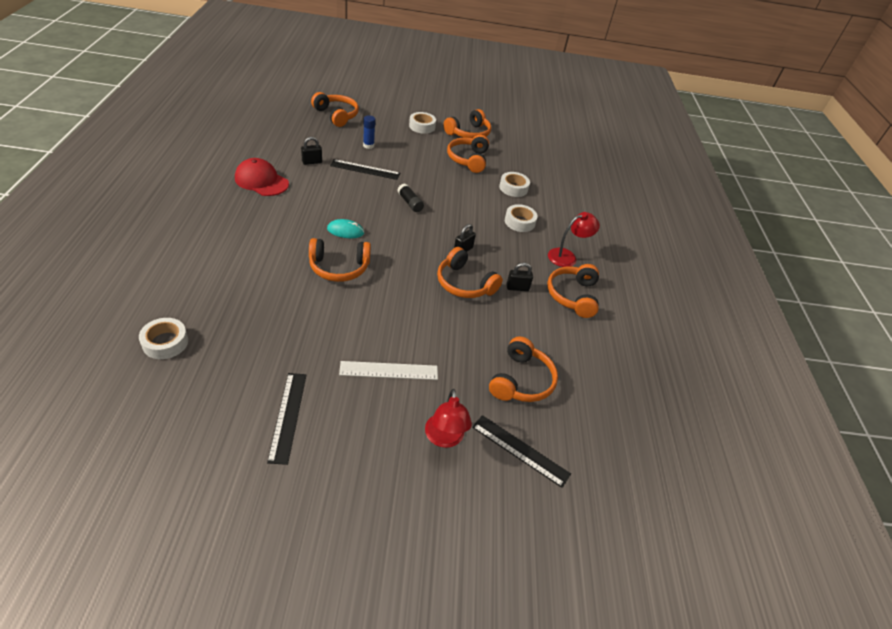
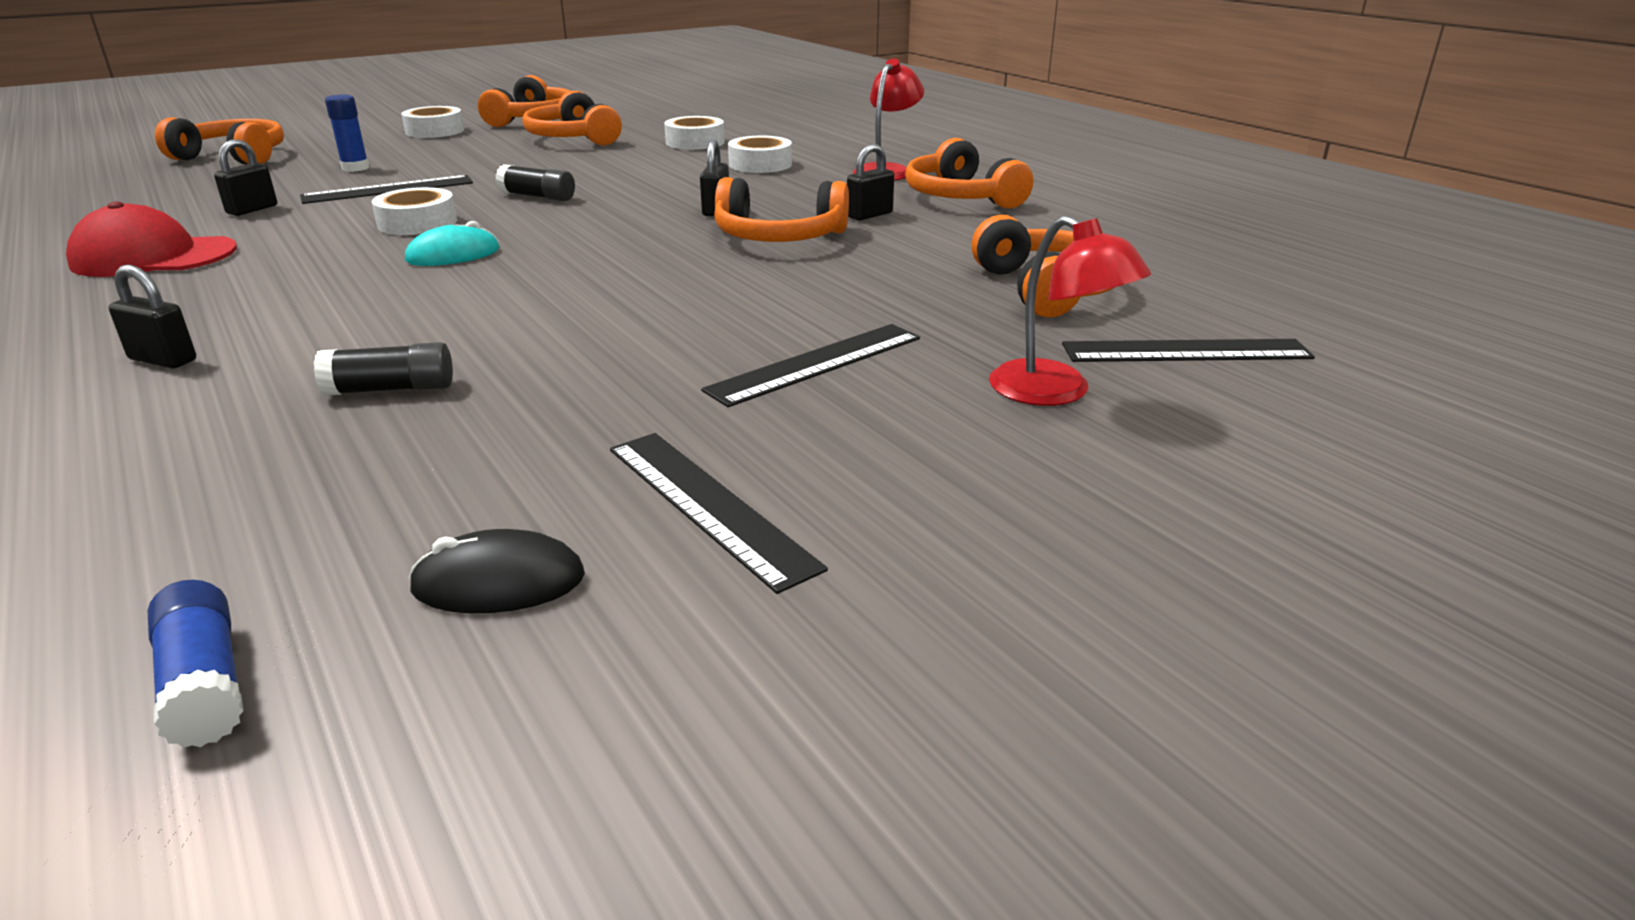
camera: 30 degrees left, 15 degrees down
(133, 400) = (204, 684): none -> blue glue stick
(165, 342) = (182, 543): white tape -> white tape (417, 223)
(214, 409) = (499, 582): none -> black mouse
(221, 248) = (163, 360): none -> black padlock
(262, 303) = (390, 389): none -> black glue stick
(339, 267) = (507, 294): orange headphones -> none
(389, 370) = (816, 363): white ruler -> black ruler

